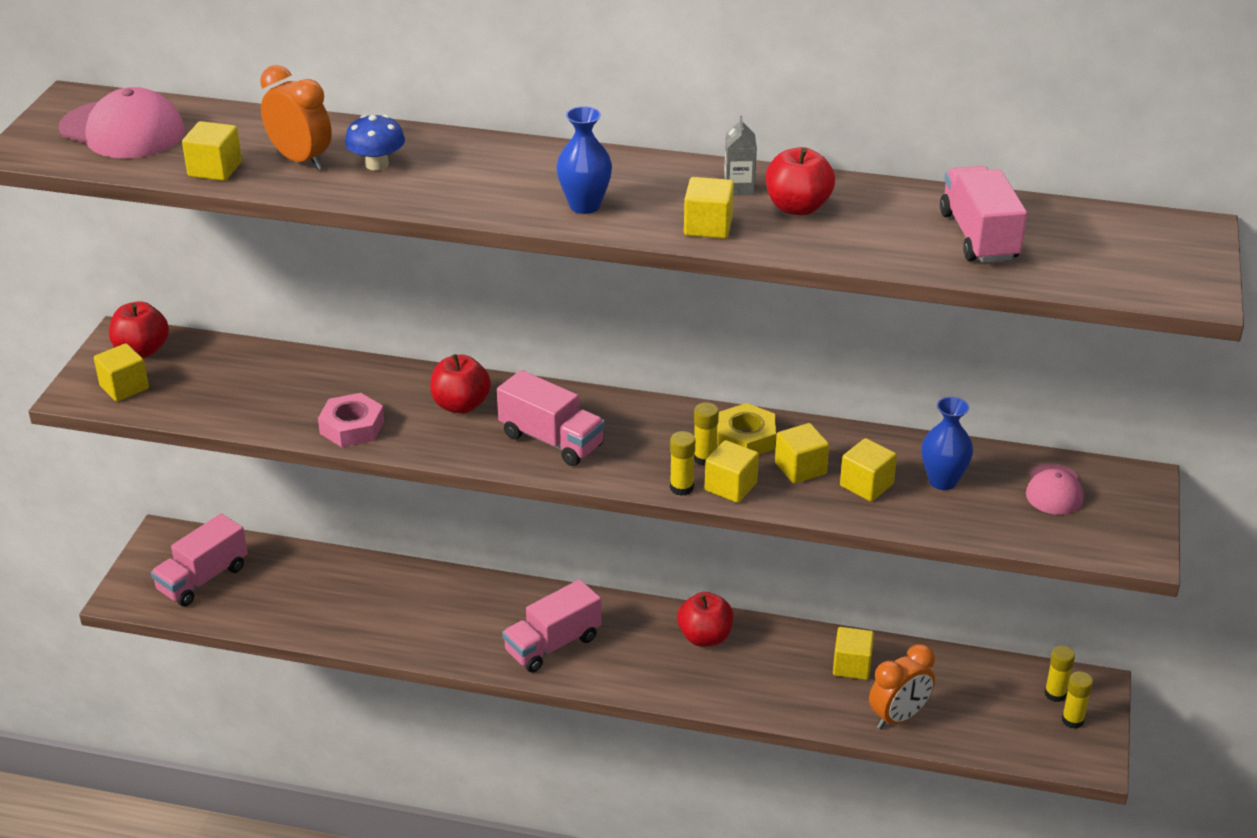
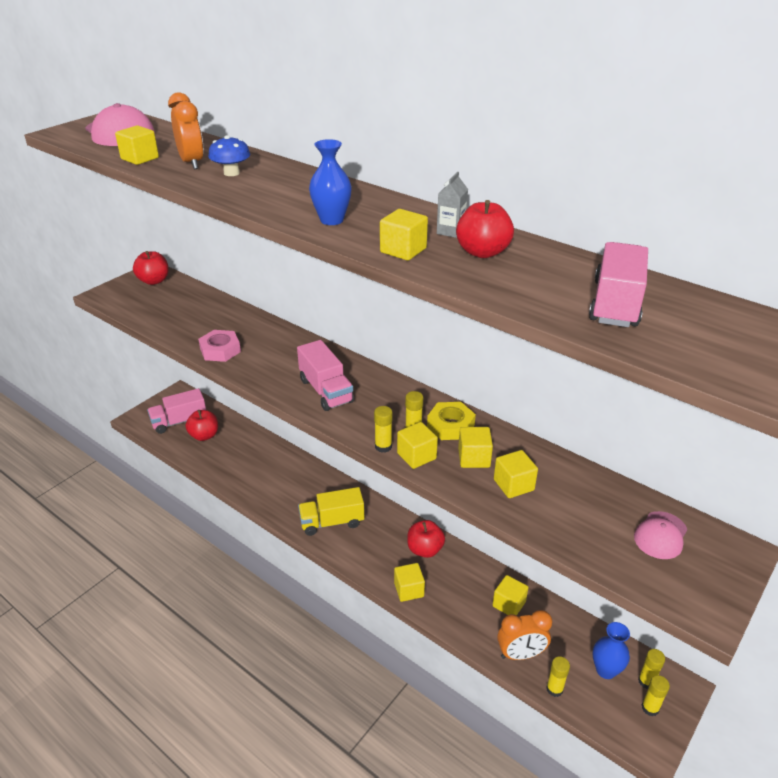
camera: 25 degrees right, 0 degrees up
(124, 387) = (127, 297): yellow cube -> yellow cube (409, 590)
(461, 405) = (291, 354): red apple -> red apple (204, 435)
(553, 644) = (332, 522): pink truck -> yellow truck
(942, 481) = (573, 500): blue vase -> blue vase (605, 670)
(958, 740) = (554, 689): none -> yellow glue stick

